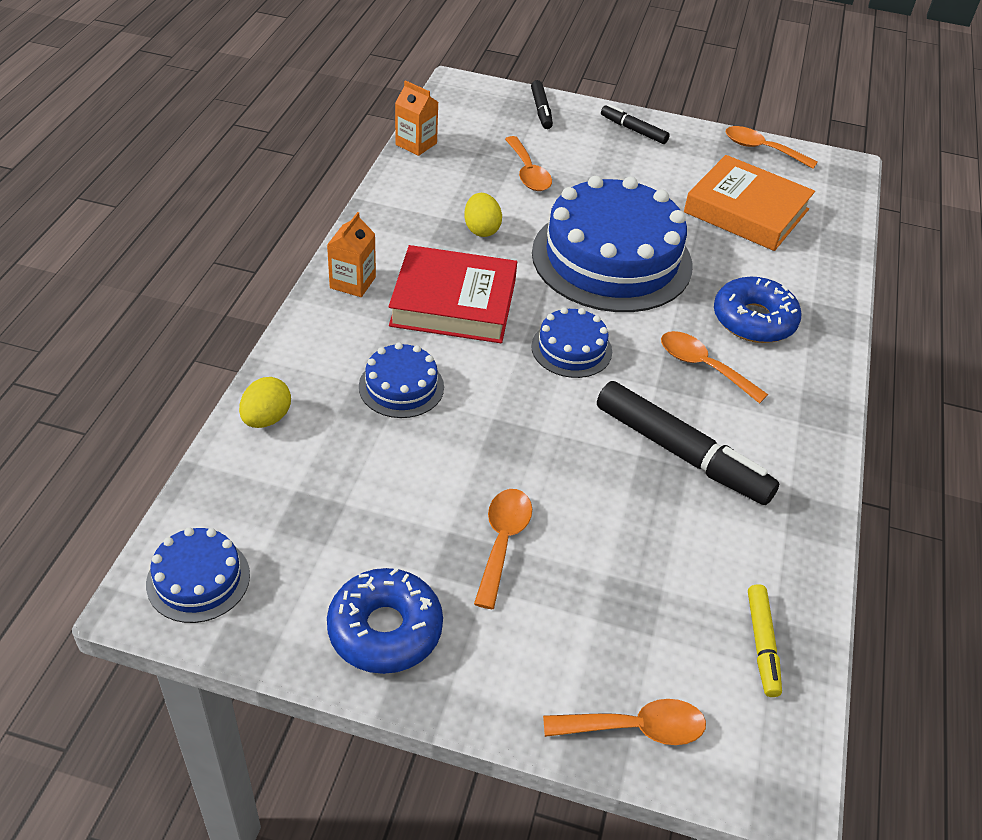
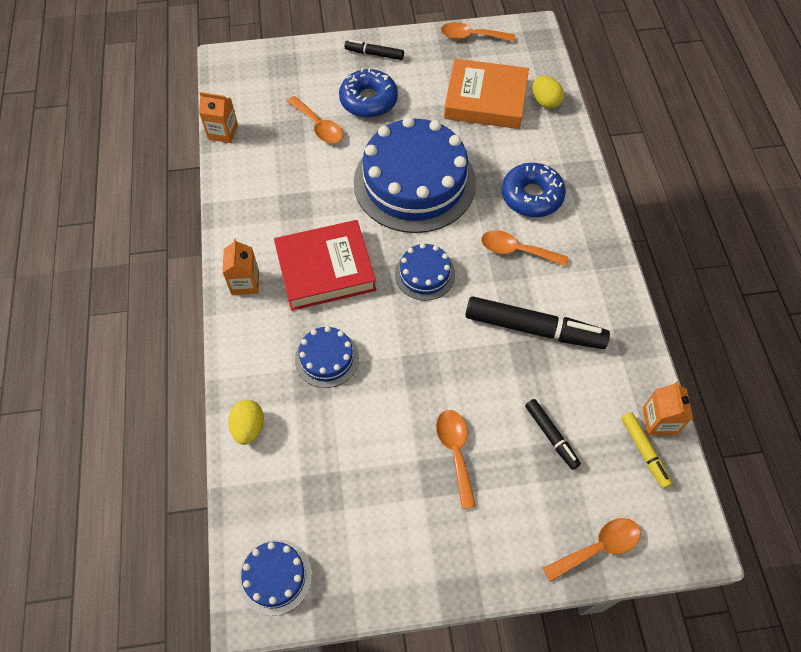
camera: 20 degrees left, 15 degrees up
(385, 629) = (415, 554): blue donut -> blue donut (368, 100)
(481, 229) = (312, 194): yellow egg -> yellow egg (545, 102)
(541, 110) = (298, 61): black marker -> black marker (551, 436)
(802, 618) = (659, 421): none -> orange carton

